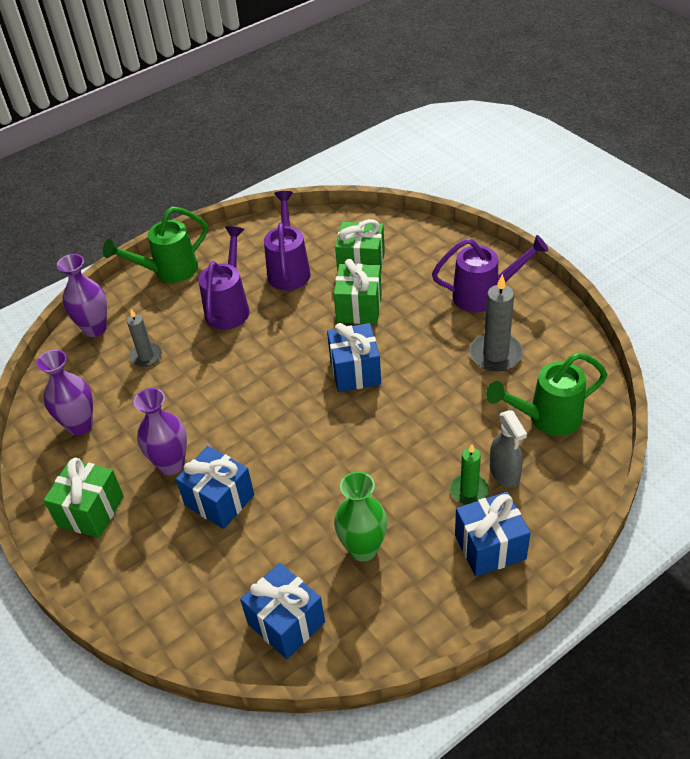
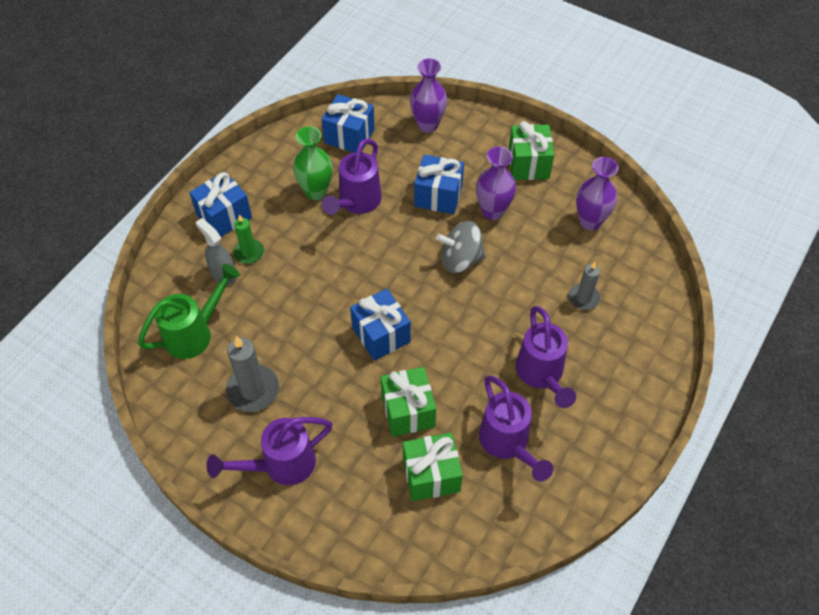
camera: 155 degrees right, 10 degrees up
(95, 329) = (655, 313): purple vase -> purple vase (427, 125)
(168, 271) = (637, 404): green watering can -> none
(238, 421) = (460, 260): none -> grey spinning top
(319, 518) = (356, 203): none -> purple watering can

